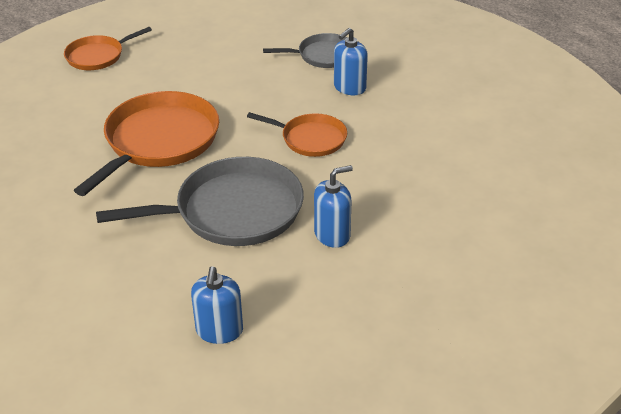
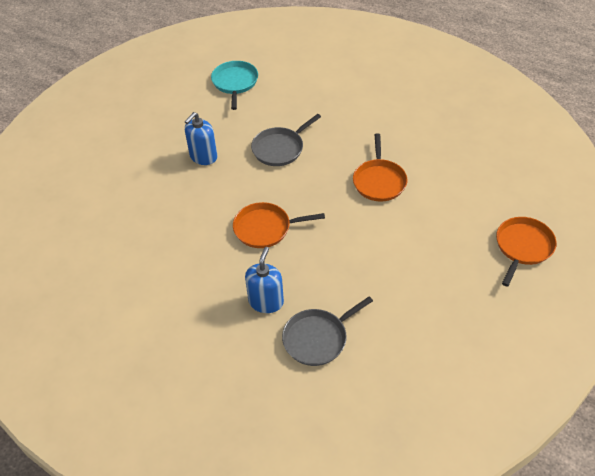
camera: 155 degrees right, 10 degrees up
(158, 141) = (379, 181): orange pan -> orange pan, size x0.56
(219, 331) = (235, 83): blue soap dispenser -> turquoise pan
(232, 211) = (280, 148): grey pan -> grey pan, size x0.56

